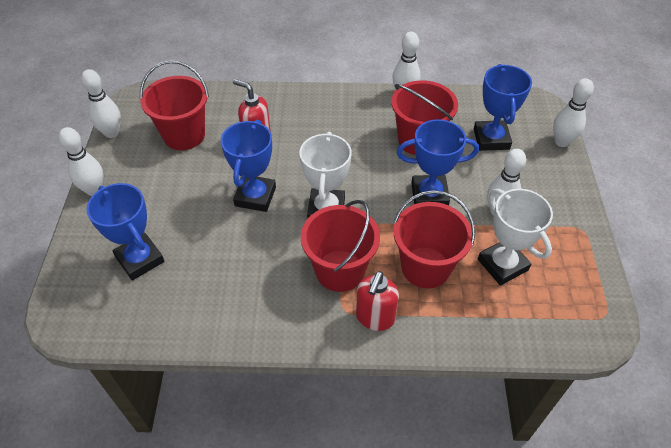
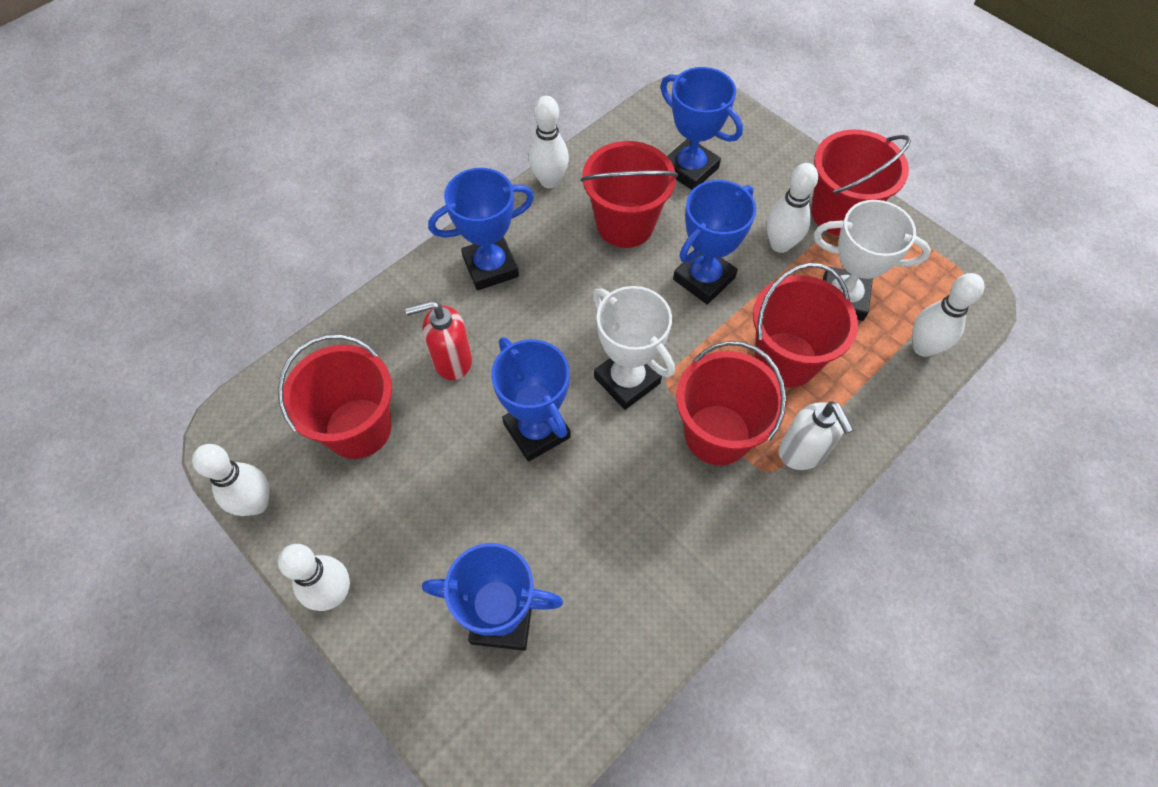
camera: 45 degrees left, 10 degrees up
(325, 112) = (490, 267): none -> blue trophy
(375, 318) = (802, 452): red soap dispenser -> white soap dispenser
(559, 222) = (839, 213): none -> red bucket
(561, 142) = (753, 123): white bowling pin -> white bowling pin (923, 347)

